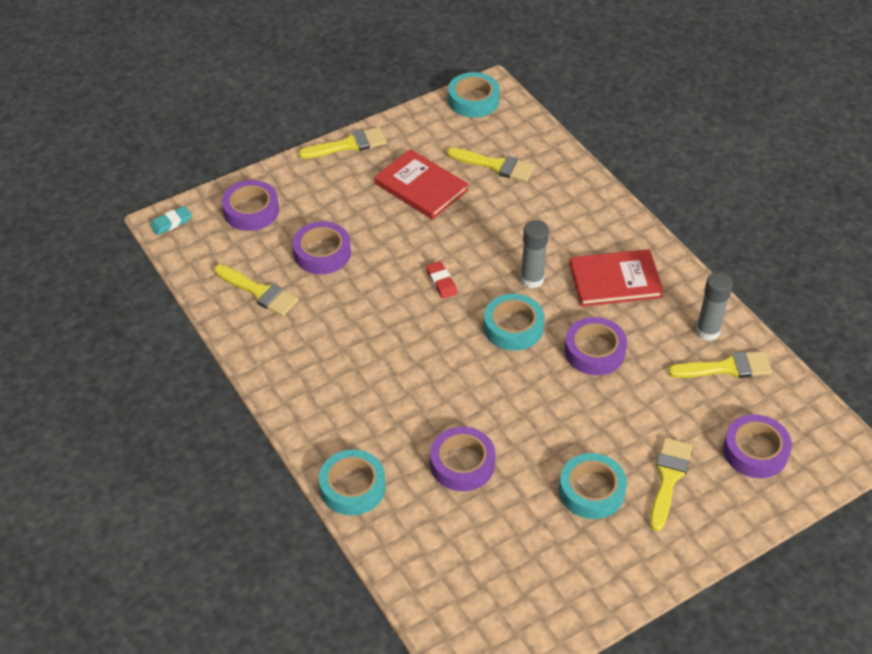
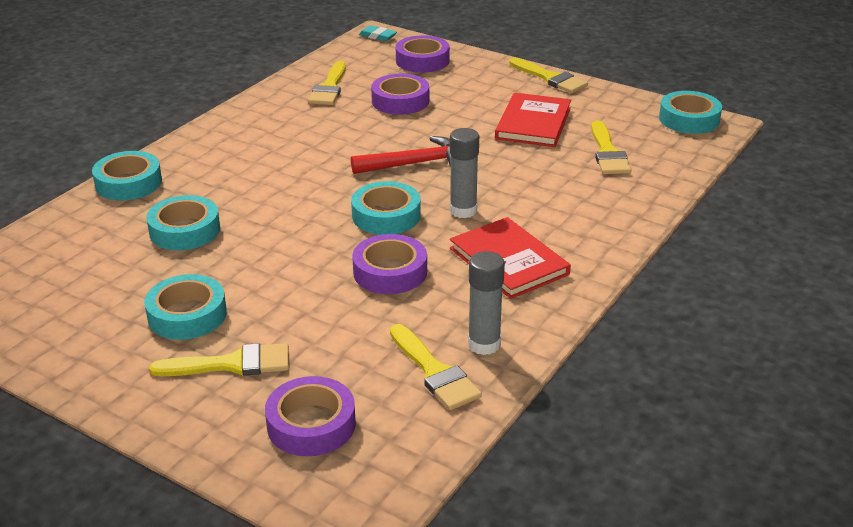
camera: 65 degrees right, 15 degrees down
(441, 282) = (415, 163): red eraser -> red hammer
(462, 464) = (185, 230): purple tape -> turquoise tape

